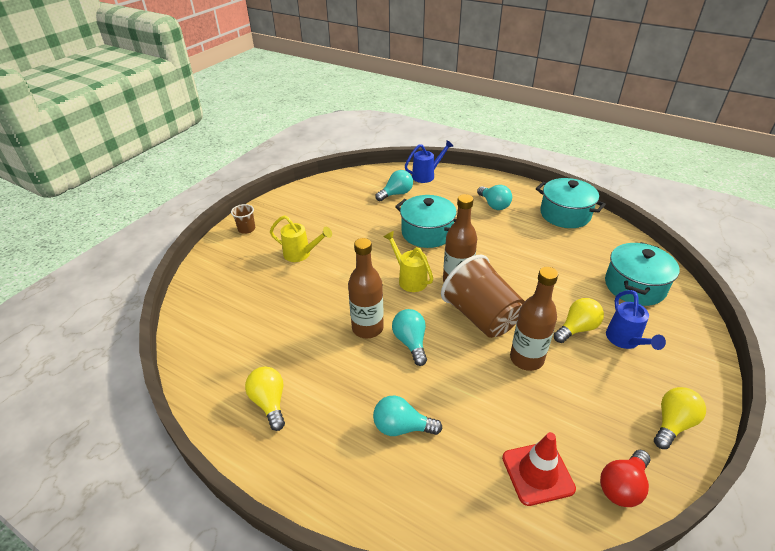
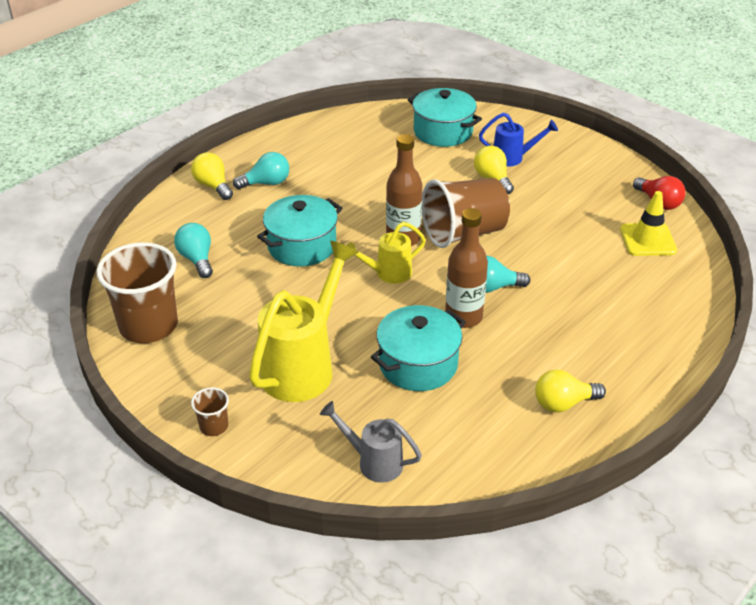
camera: 80 degrees left, 0 degrees up
(213, 298) = (373, 462): none -> grey watering can
(301, 254) = (304, 365): yellow watering can -> yellow watering can, size x1.83
(329, 190) = (148, 326): none -> brown cup
(402, 427) = (600, 309): turquoise light bulb -> none
(427, 175) = (164, 224): blue watering can -> none
(526, 359) = (526, 217): brown bottle -> none
(537, 473) = (647, 240): red traffic cone -> yellow traffic cone
(565, 214) = (310, 139): turquoise pot -> turquoise pot (418, 364)
(672, 424) = (603, 163): yellow light bulb -> yellow light bulb (213, 186)

